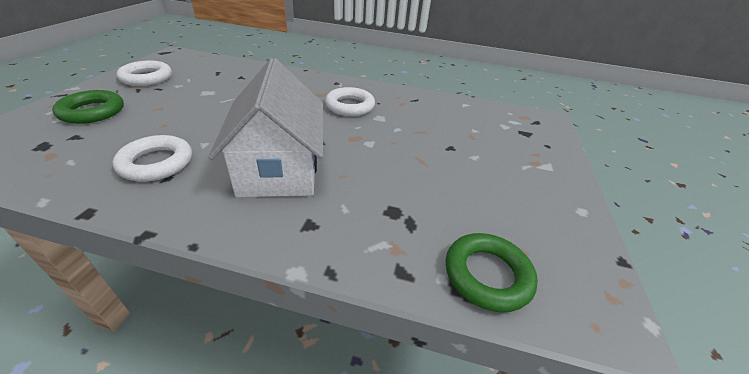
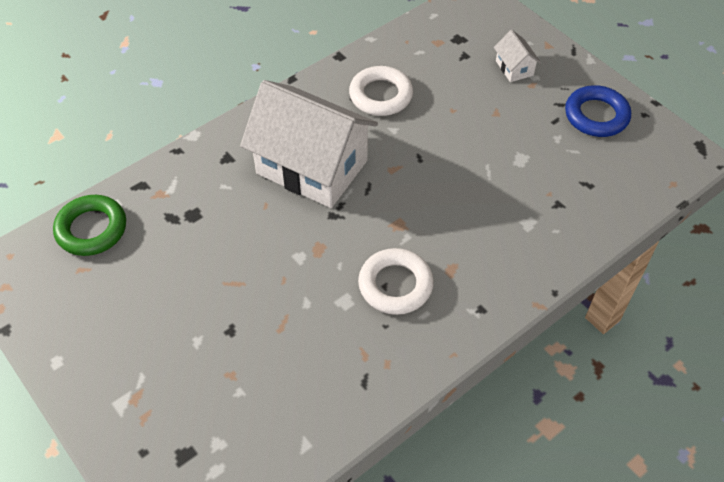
camera: 130 degrees right, 15 degrees up
(92, 112) = (514, 68): green ring -> white house
(147, 78) = (596, 116): white ring -> blue ring

